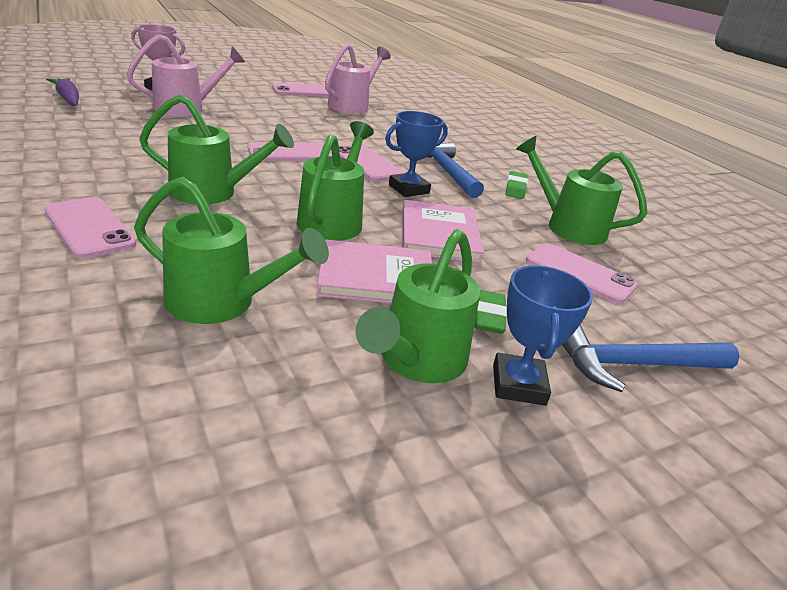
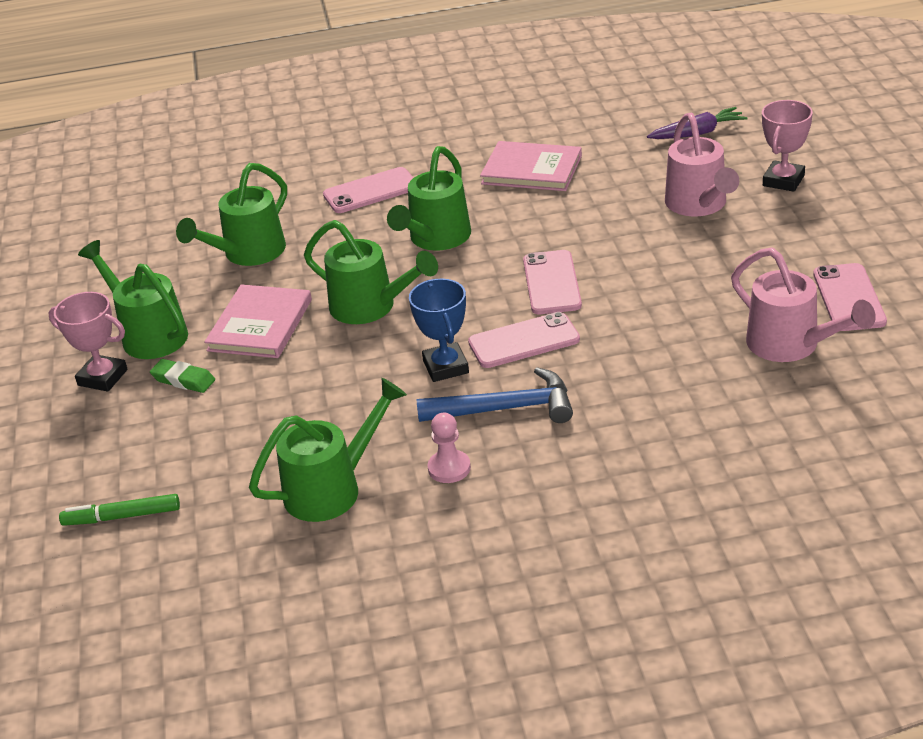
camera: 115 degrees right, 5 degrees up
(439, 235) = (329, 374): pink book -> pink book (531, 170)
(515, 188) = (449, 468): green eraser -> pink pawn
(518, 385) = (102, 377): blue trophy -> pink trophy
(580, 273) = (228, 462): pink phone -> none
(633, 365) = (90, 448): blue hammer -> none
(689, 322) = (122, 516): none -> green marker

